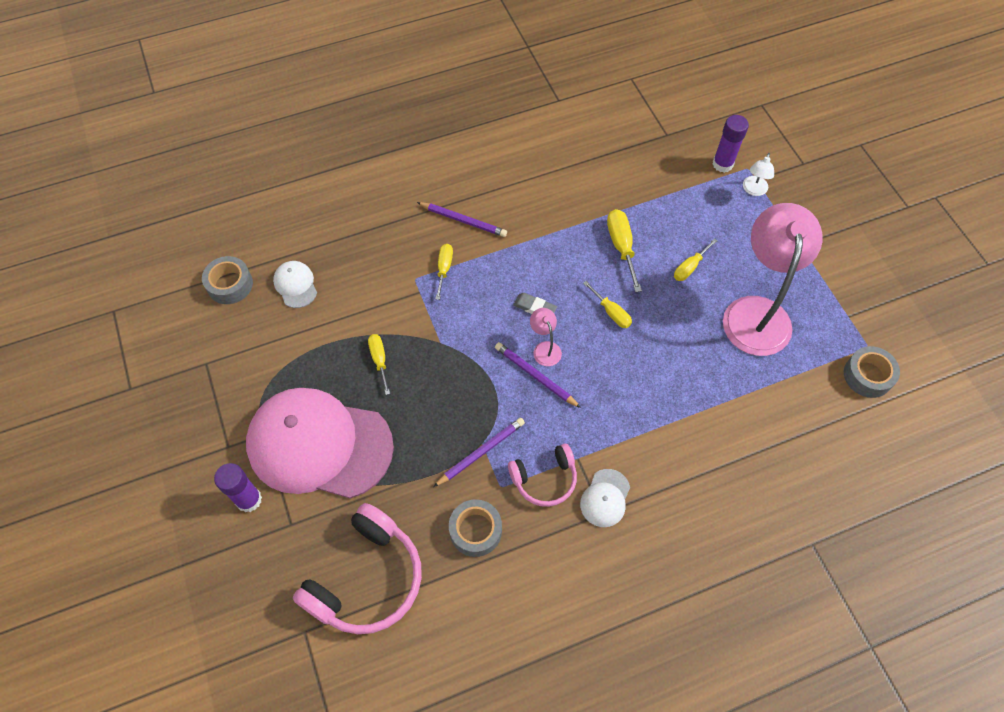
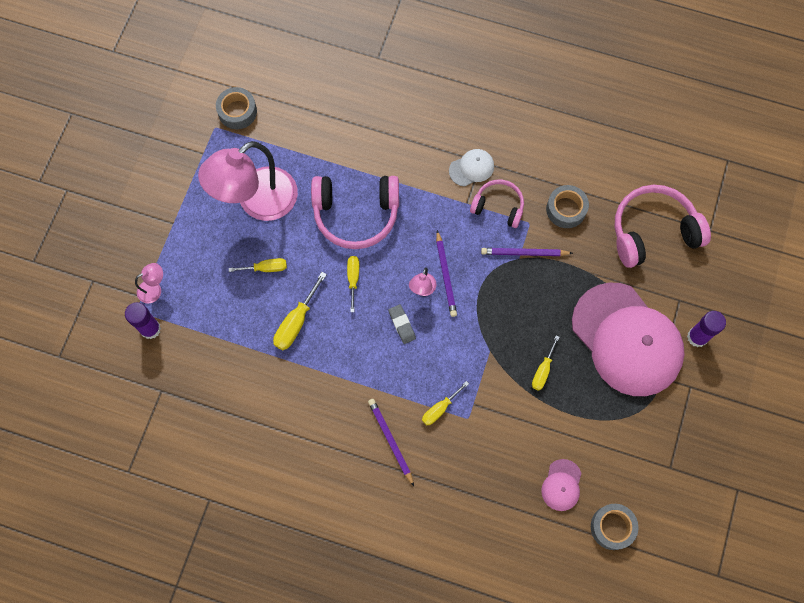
camera: 140 degrees left, 10 degrees up
(295, 285) = (561, 485): white cap -> pink cap
(665, 367) = (356, 214): none -> pink headphones
(753, 190) = (154, 289): white lamp -> pink lamp

